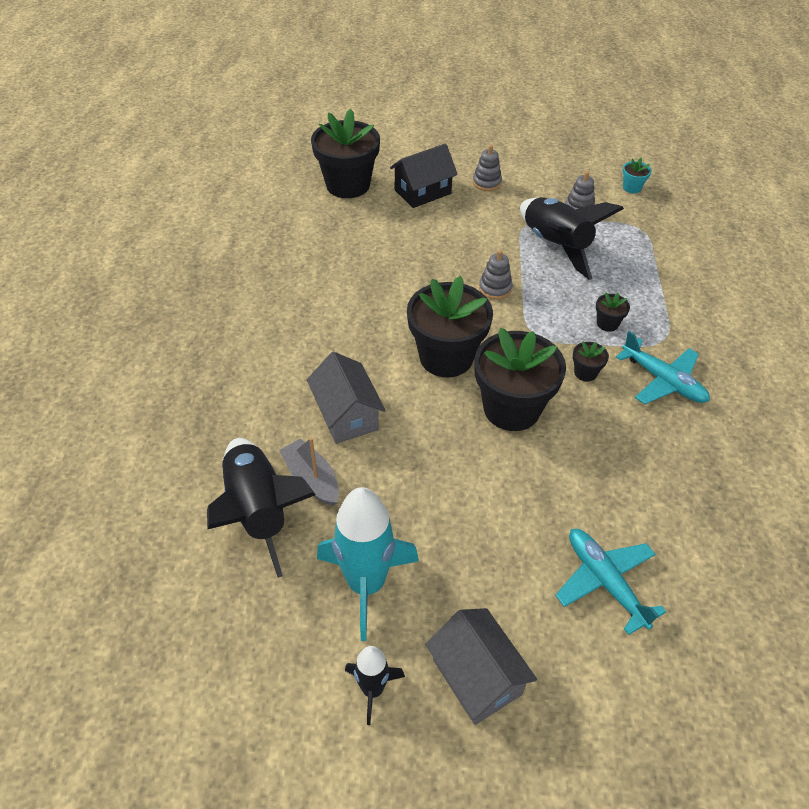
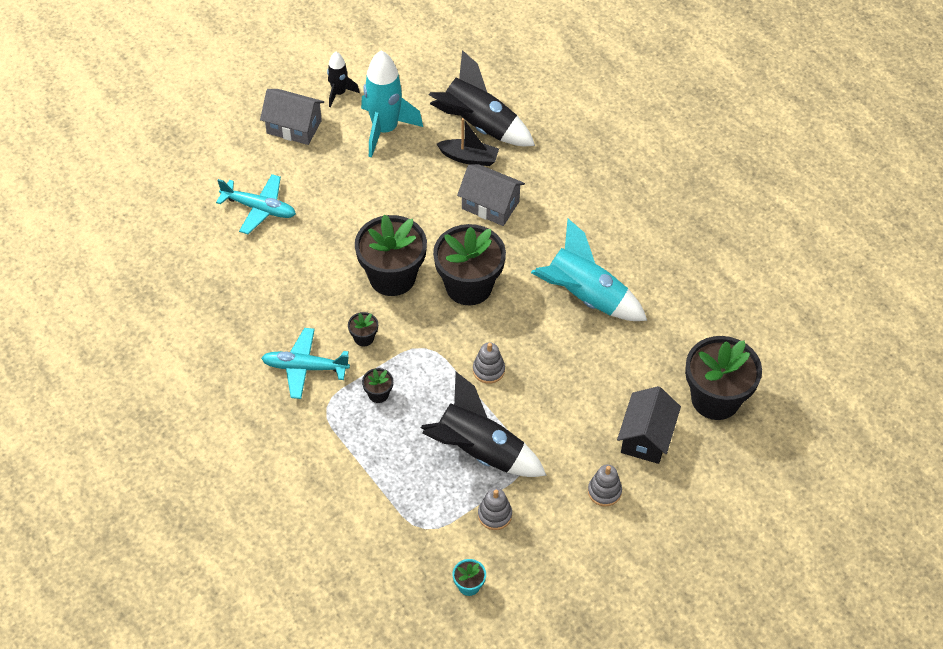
camera: 140 degrees right, 5 degrees up
(312, 479) = (469, 158): grey boat -> black boat
(356, 291) = (585, 297): none -> turquoise rocket

